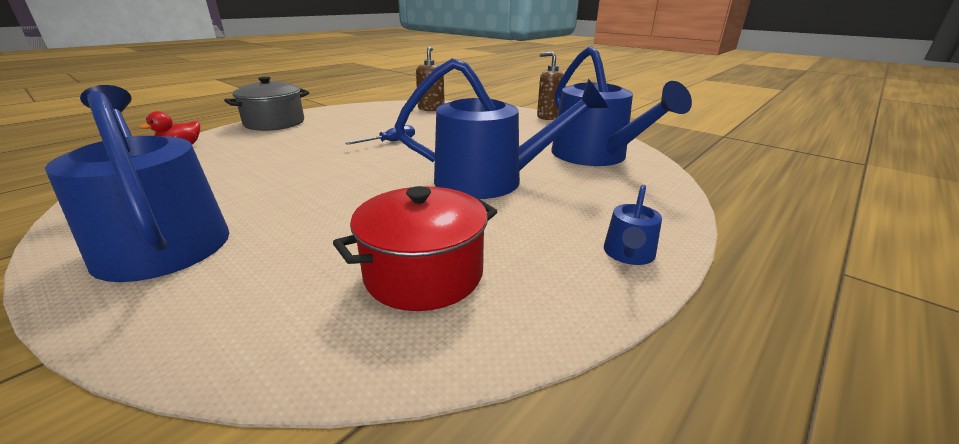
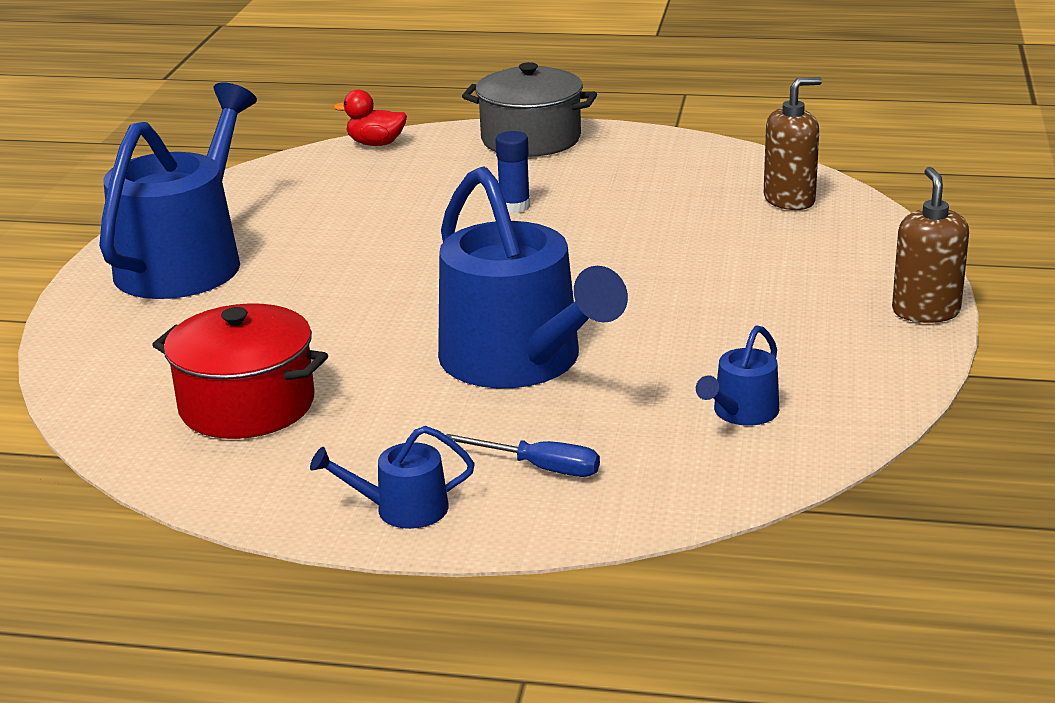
camera: 60 degrees right, 0 degrees up
(331, 141) = (514, 206): none -> blue glue stick
(390, 142) = (570, 242): blue screwdriver -> blue screwdriver (540, 468)
(594, 156) = (742, 412): blue watering can -> blue watering can, size x0.43

